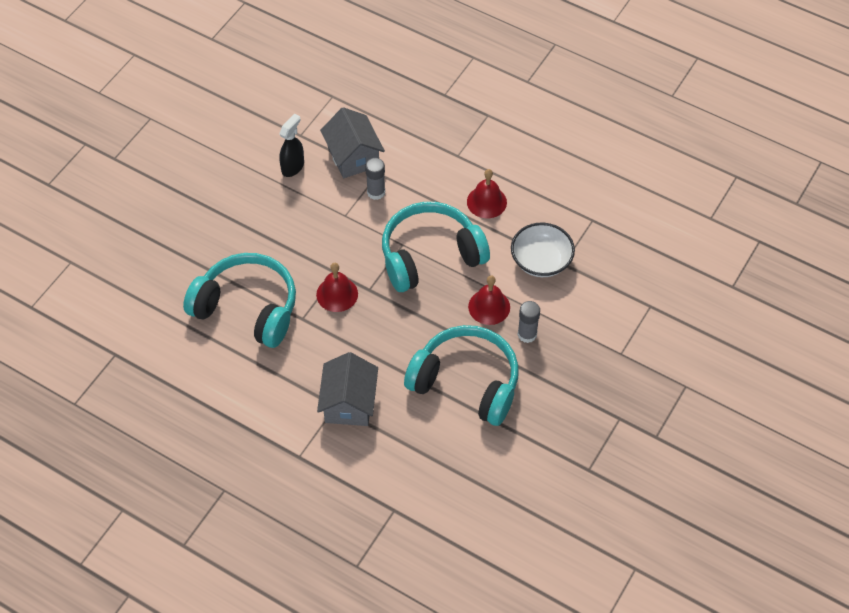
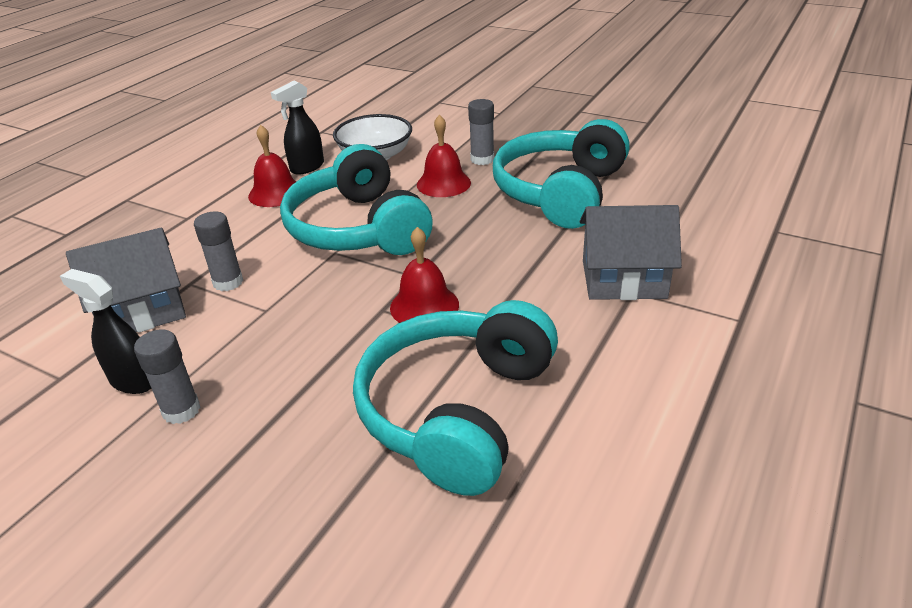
camera: 90 degrees left, 20 degrees down
(267, 192) = (181, 410): none -> grey glue stick
(525, 216) = (307, 167): none -> black spray bottle

